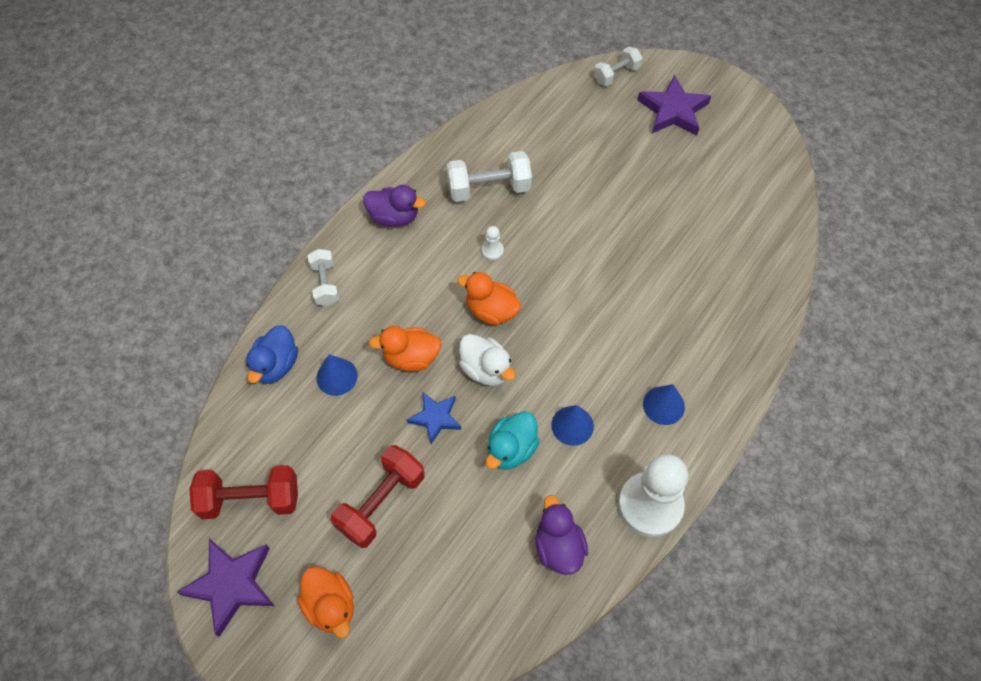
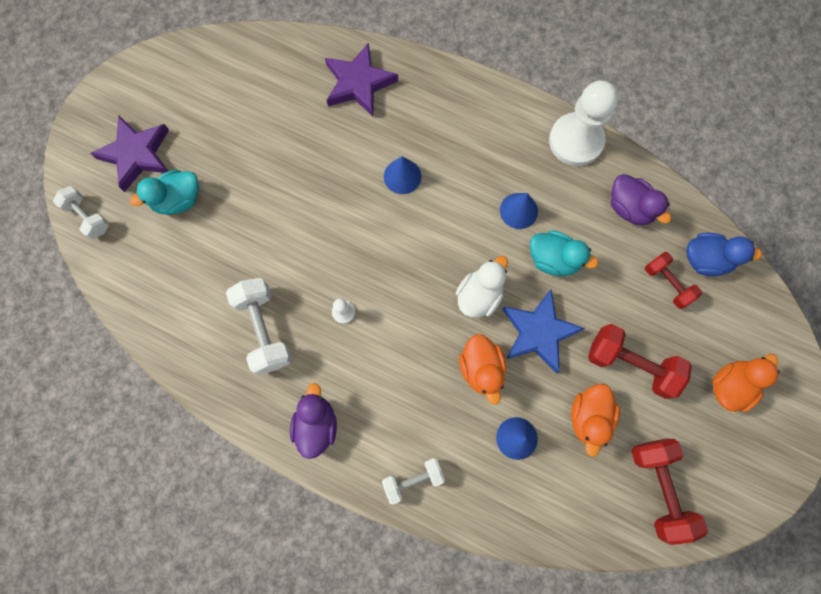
camera: 100 degrees left, 15 degrees up
(231, 585) = (738, 480): purple star -> purple star (359, 83)
(276, 365) = (517, 505): blue duck -> blue duck (706, 259)
(435, 418) = (538, 332): blue star -> blue star, size x1.59
(461, 566) = (667, 283): none -> red dumbbell
(491, 311) = (414, 301): orange duck -> orange duck (589, 417)
(558, 547) = (629, 208): purple duck -> purple duck turned 105 degrees counterclockwise
(624, 137) = (178, 200): none -> turquoise duck
(663, 405) = (482, 137): blue cone -> blue cone (402, 176)

